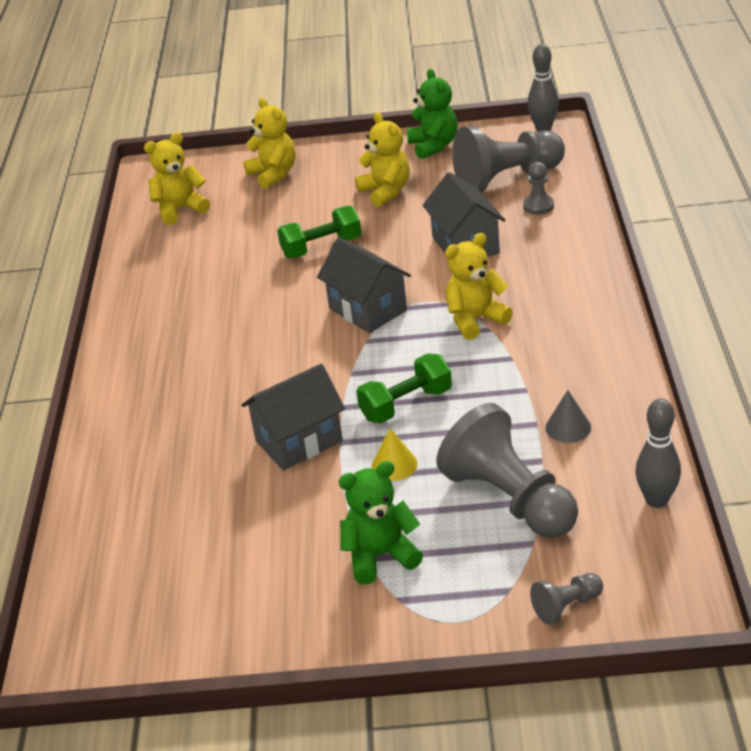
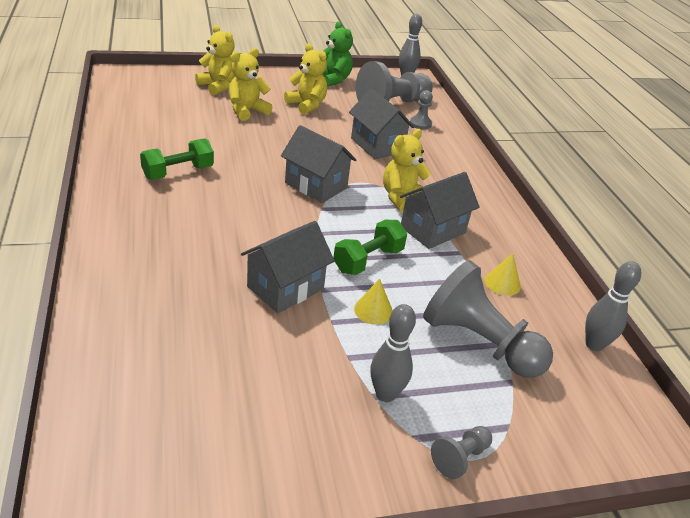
camera: 20 degrees left, 0 degrees up
(180, 210) = (147, 103): yellow teddy bear -> yellow teddy bear (247, 111)
(321, 247) = (267, 138): green dumbbell -> green dumbbell (178, 172)
(380, 556) = (385, 394): green teddy bear -> grey bowling pin
(501, 361) = (432, 230): none -> grey house
(566, 606) = (562, 442): grey pawn -> grey pawn (460, 458)
(568, 427) = (502, 283): grey cone -> yellow cone

